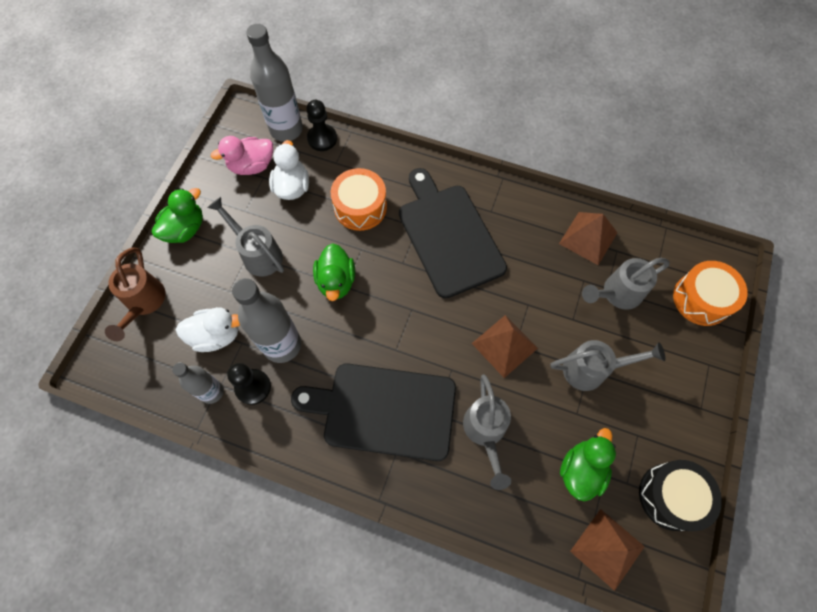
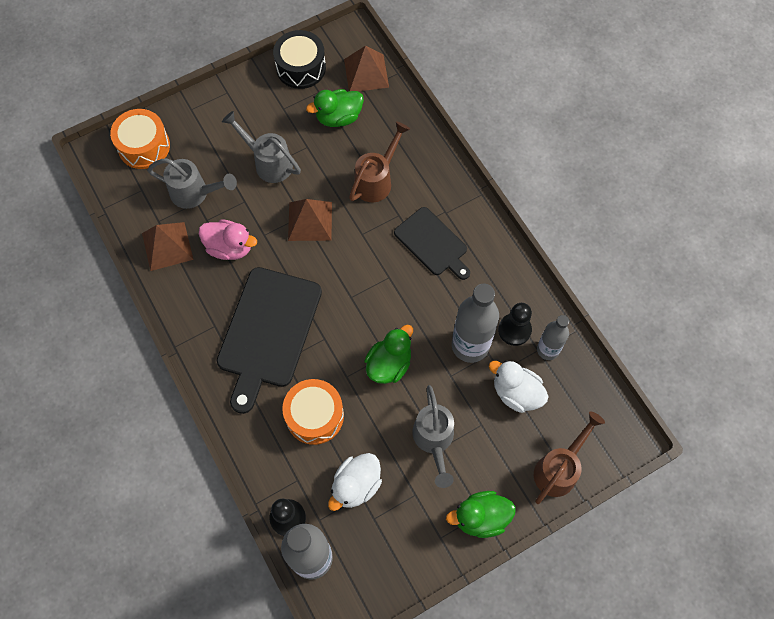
camera: 140 degrees left, 0 degrees up
(252, 166) = (375, 540): pink duck -> pink duck (230, 247)
(384, 410) = (432, 243): black cutting board -> black cutting board, size x0.61
(485, 432) = (377, 180): grey watering can -> brown watering can

